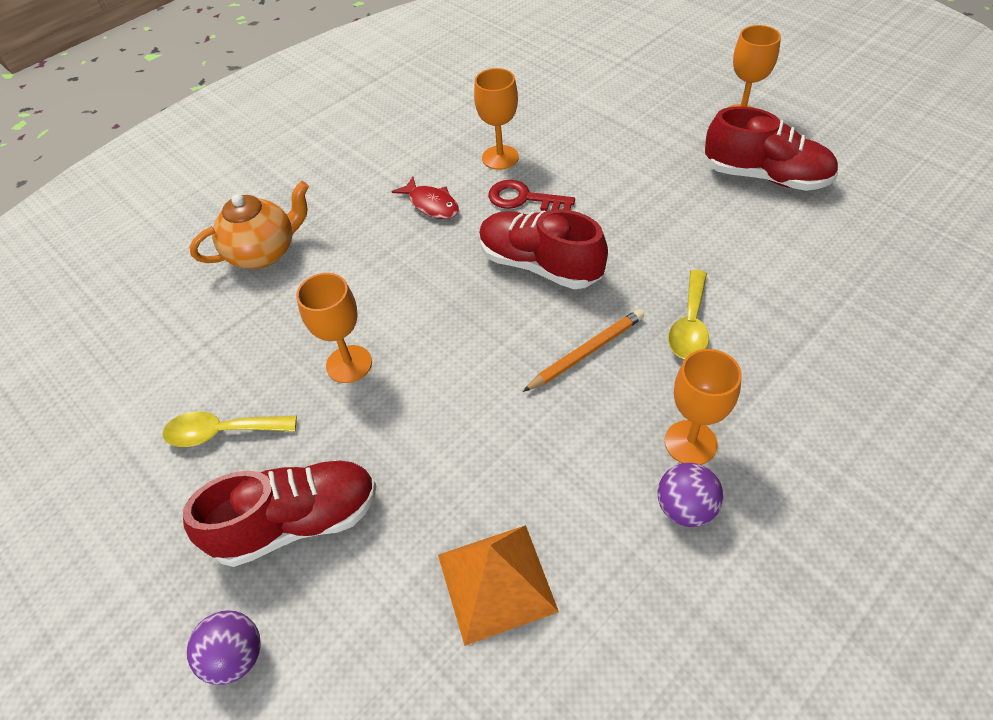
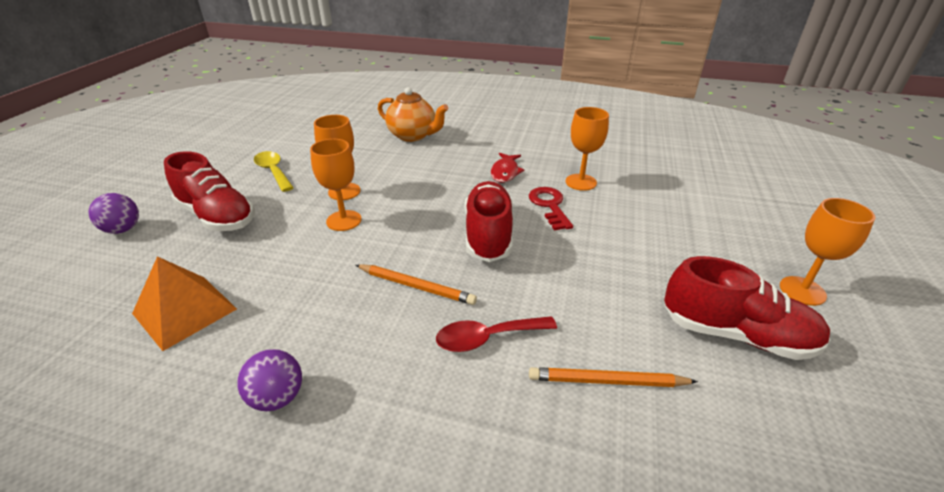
camera: 55 degrees right, 15 degrees down
(690, 325) = (487, 338): yellow spoon -> red spoon
(690, 443) = (351, 379): orange goblet -> orange goblet (344, 220)
(765, 177) = (736, 334): red shoe -> red shoe turned 60 degrees counterclockwise
(775, 271) = (607, 381): none -> orange pencil

